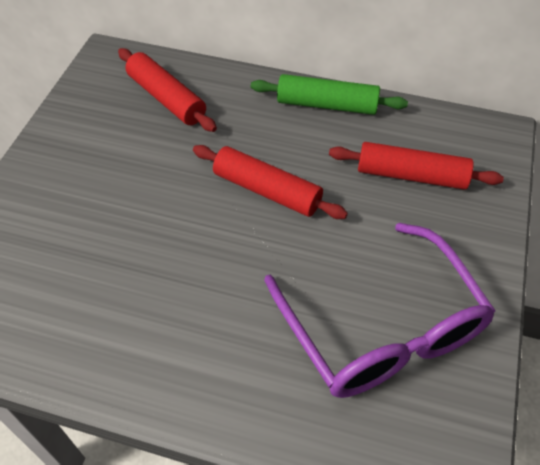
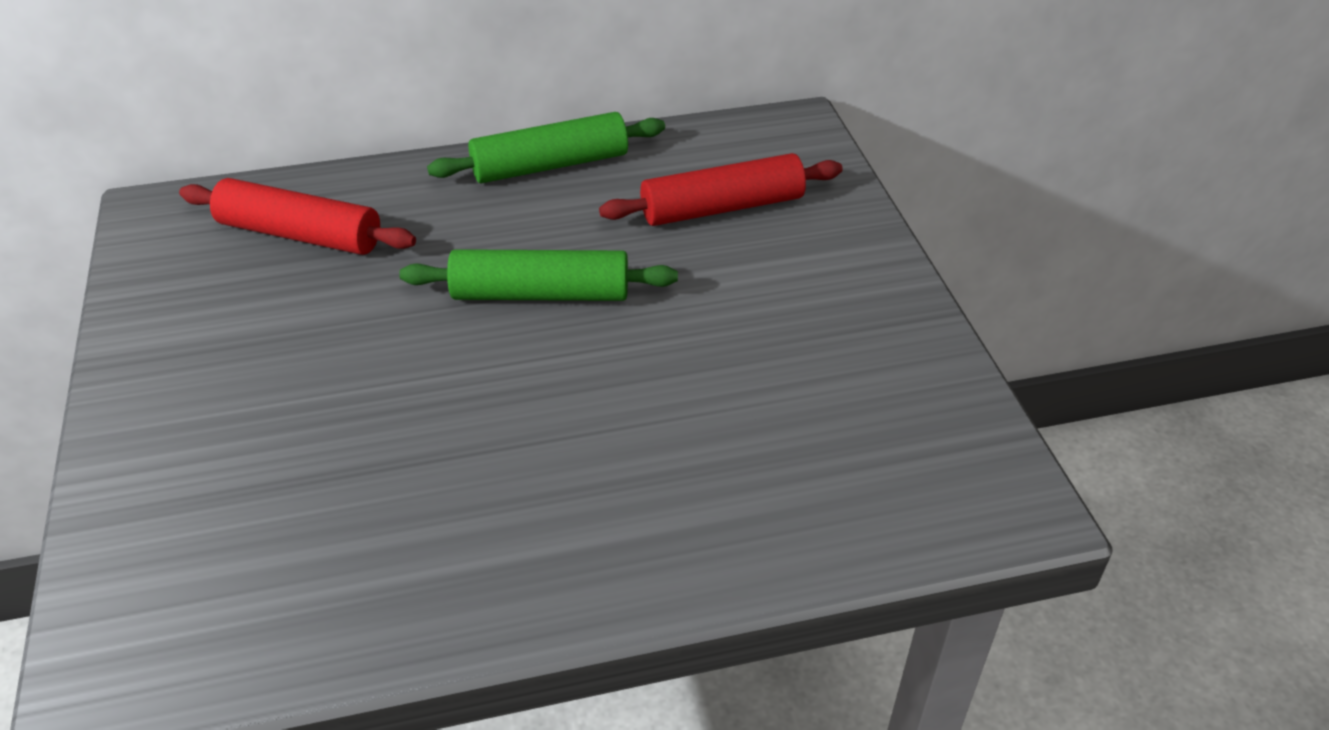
camera: 30 degrees left, 10 degrees down
(267, 191) = (540, 294): red rolling pin -> green rolling pin
(380, 326) = (806, 387): purple glasses -> none

